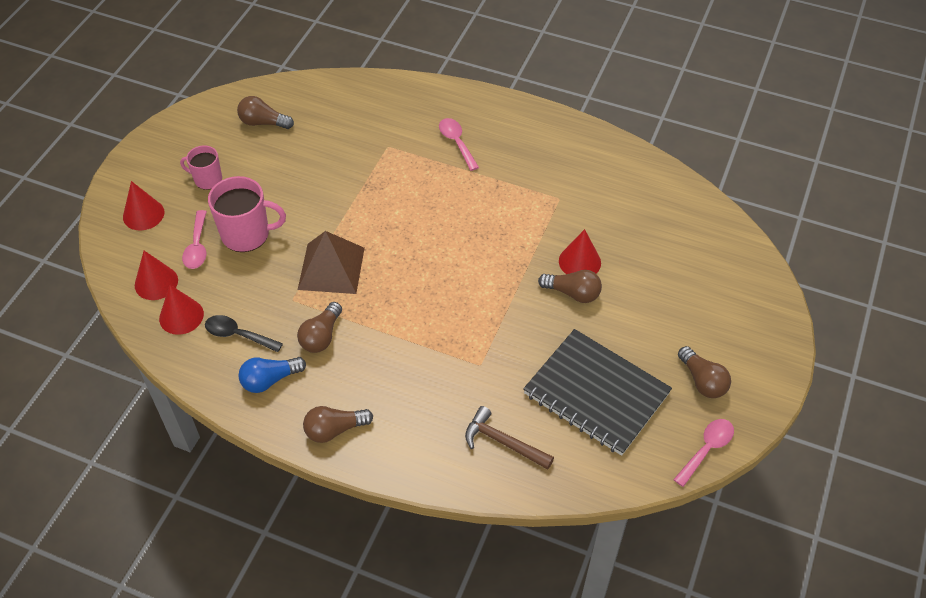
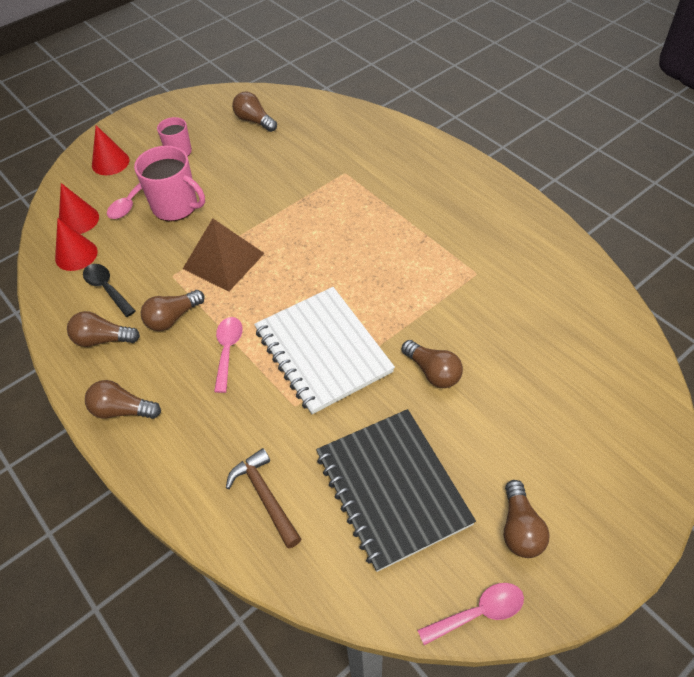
camera: 30 degrees right, 0 degrees up
(270, 380) = (103, 339): blue light bulb -> brown light bulb
(456, 143) = (409, 189): pink spoon -> pink spoon (228, 350)
(473, 311) = (323, 351): none -> white notebook
(579, 262) = (459, 343): red cone -> none

